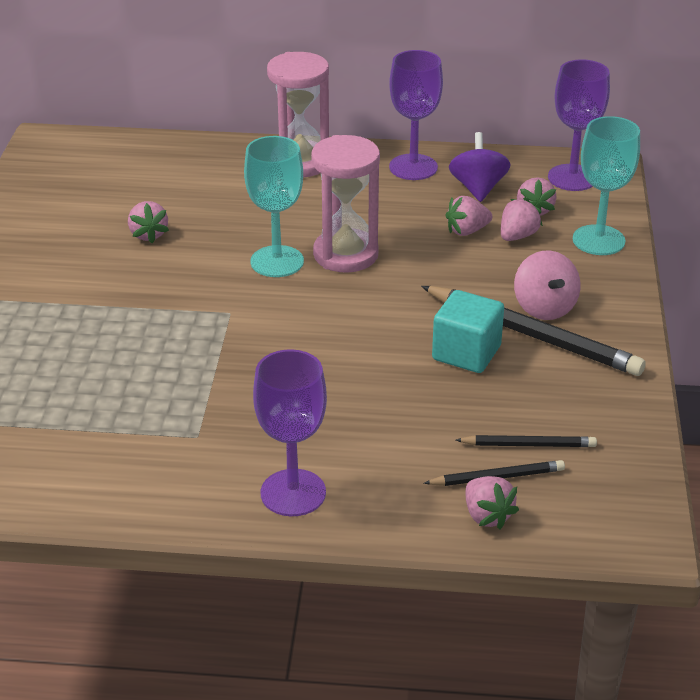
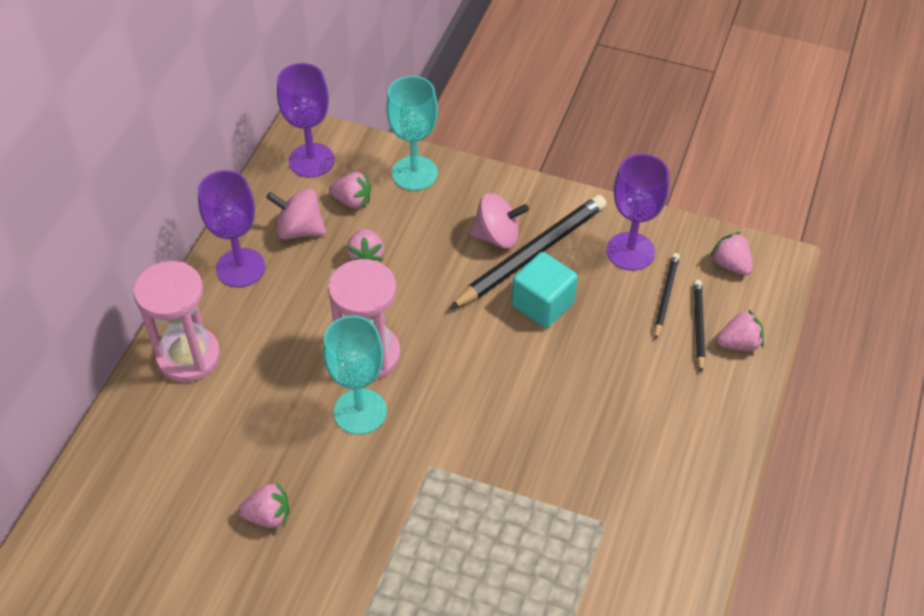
camera: 75 degrees left, 15 degrees up
(293, 493) = (691, 464): purple goblet -> purple goblet (630, 251)
(478, 188) = (299, 230): purple spinning top -> pink spinning top
(517, 236) = (388, 224): pink strawberry -> pink strawberry (730, 264)

